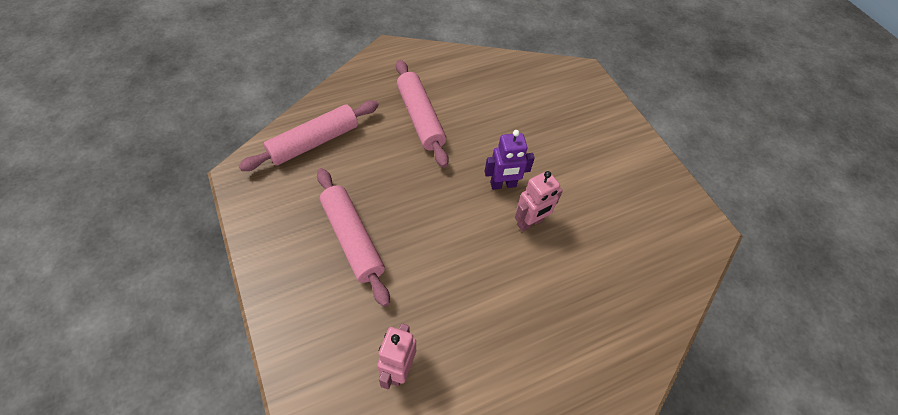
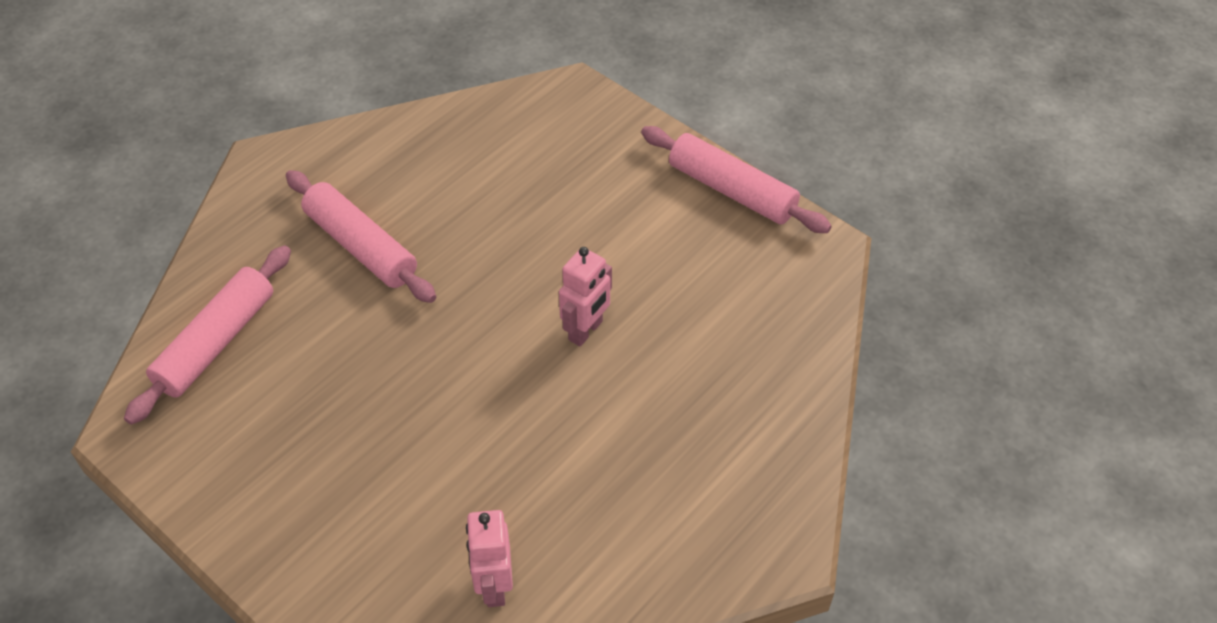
camera: 20 degrees left, 5 degrees down
(352, 239) = (347, 452): pink rolling pin -> pink rolling pin (732, 190)
(503, 185) = (526, 294): purple robot -> none

